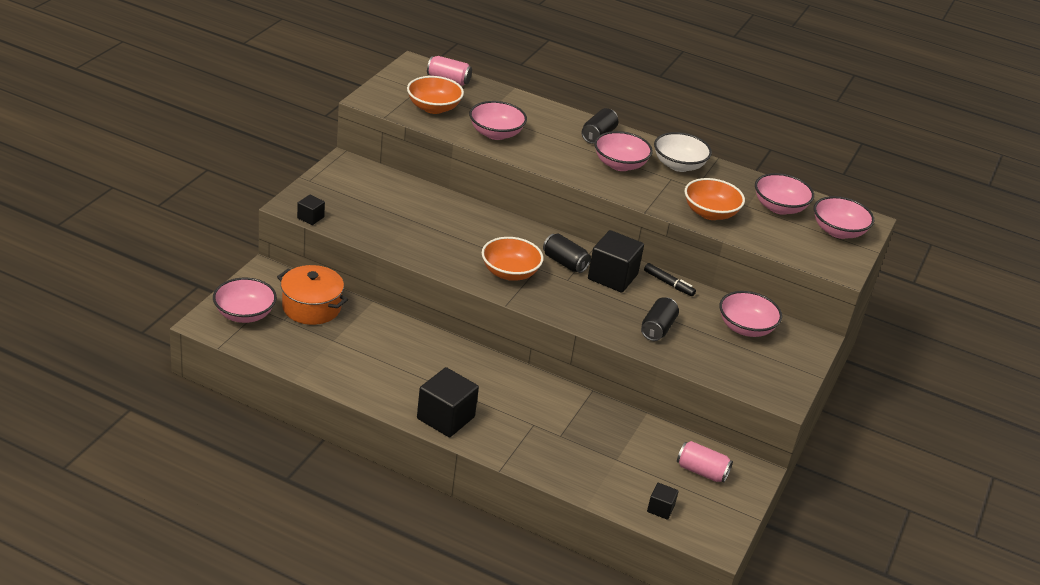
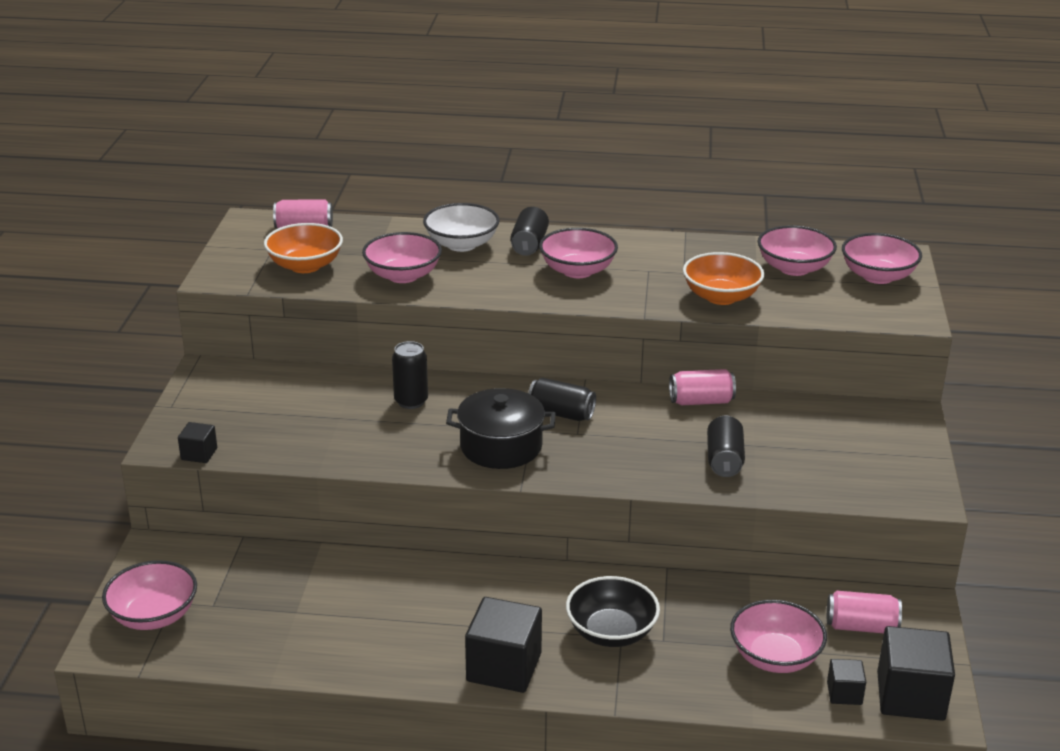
camera: 15 degrees left, 5 degrees down
(311, 307) = (242, 576): orange pot -> none
(468, 224) = (411, 401): none -> black can
(510, 273) = (501, 446): orange bowl -> black pot
(529, 419) = (611, 632): none -> black bowl
(612, 277) = (629, 413): black cube -> black cube (910, 696)
(668, 284) = (701, 401): black marker -> pink can
(679, 165) = (646, 252): white bowl -> white bowl (461, 244)
(745, 328) = (825, 426): pink bowl -> pink bowl (775, 657)

